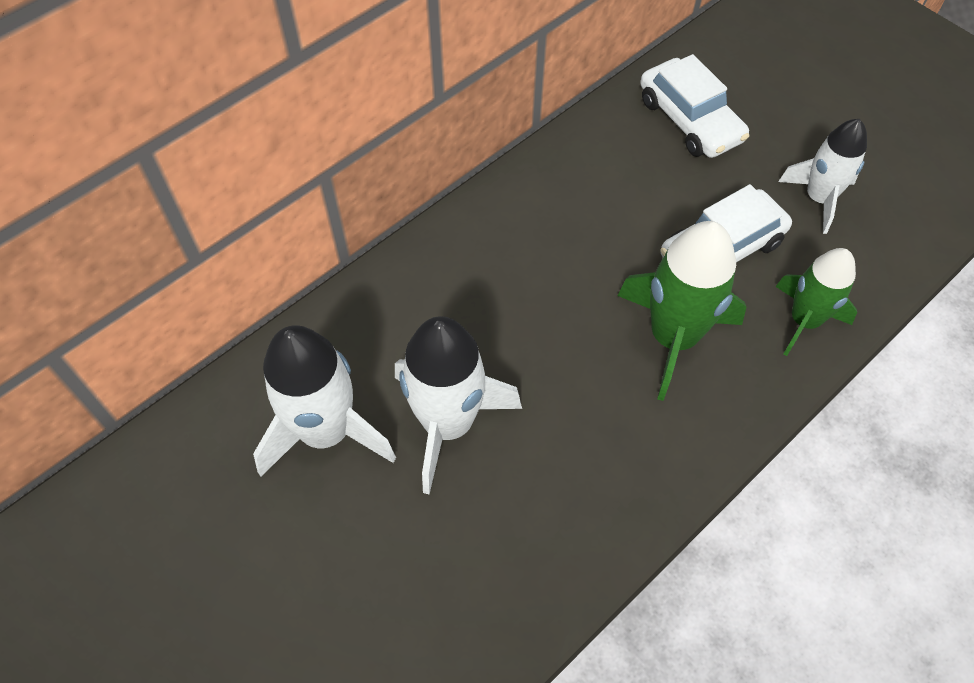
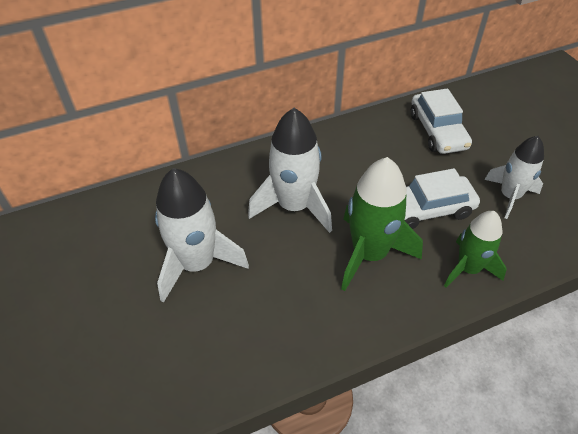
camera: 20 degrees right, 10 degrees down
(326, 431) = (122, 247): white rocket -> white rocket (294, 206)

